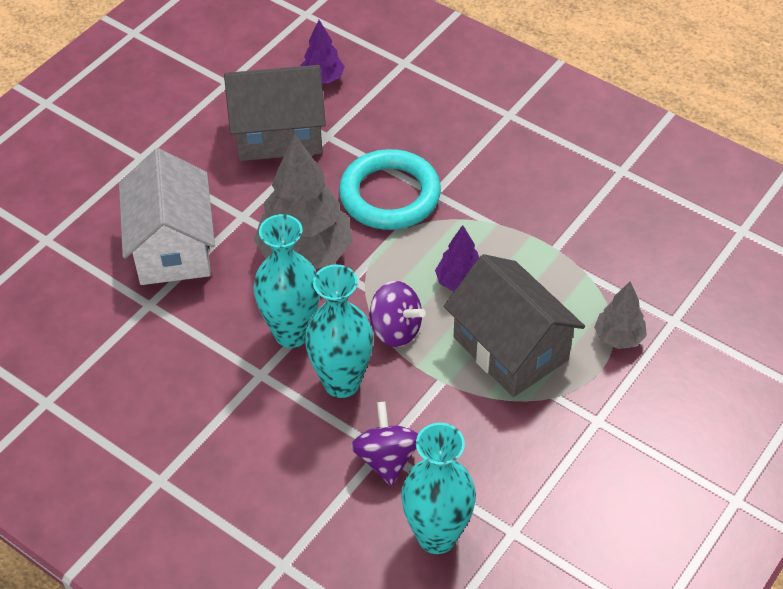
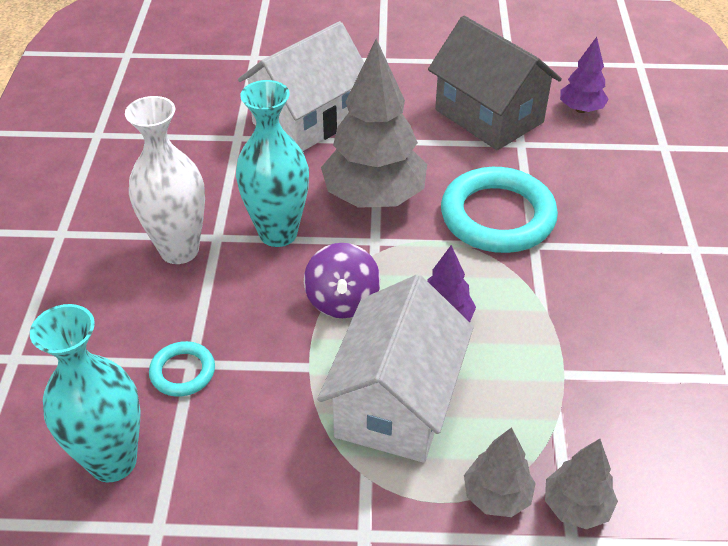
camera: 55 degrees right, 5 degrees down
(254, 405) = (179, 250): none -> white vase
(341, 382) = (249, 294): turquoise vase -> none
(386, 459) = (183, 372): purple spinning top -> turquoise ring
(510, 349) = (396, 403): grey house -> white house
(653, 304) = (576, 507): none -> grey tree

